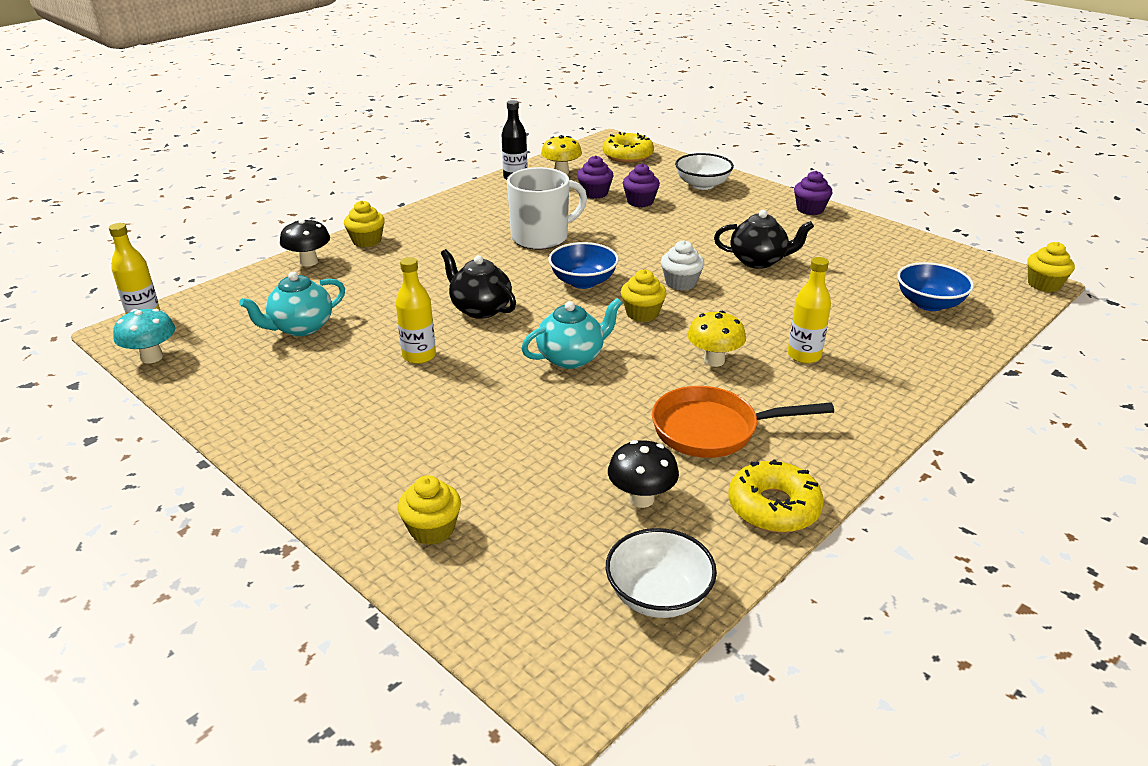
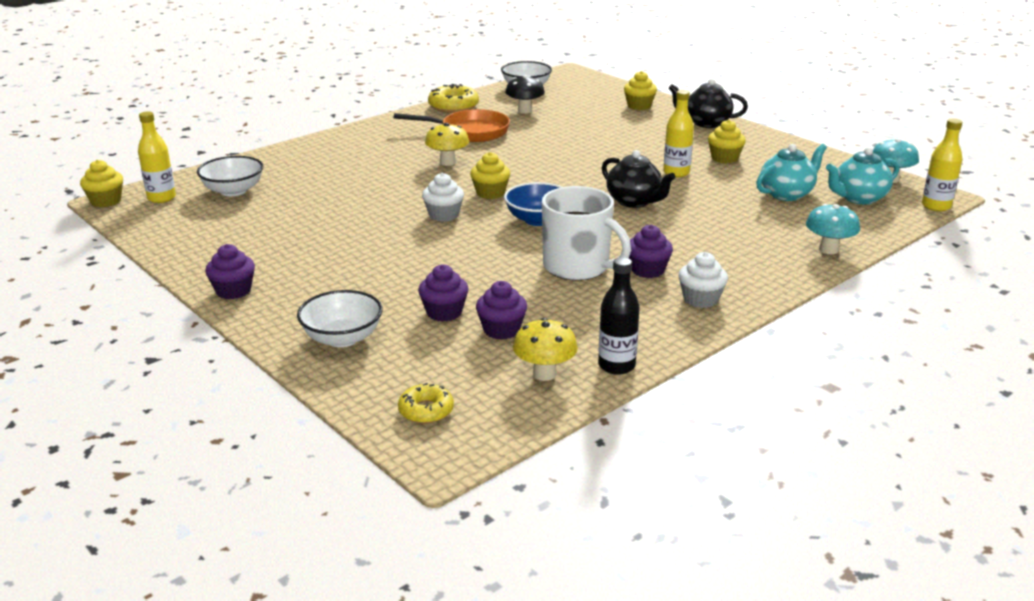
camera: 175 degrees left, 5 degrees down
(309, 262) = (828, 250): black mushroom -> turquoise mushroom
(367, 241) = (781, 271): yellow cupcake -> yellow cupcake (724, 158)
(445, 217) = (700, 299): none -> white cupcake
(482, 237) = (647, 270): none -> purple cupcake
(541, 237) = (578, 267): white mug -> white mug turned 120 degrees counterclockwise
(571, 357) = (556, 168): turquoise teapot -> turquoise teapot (858, 198)
(628, 155) = (426, 410): yellow donut -> yellow donut, size x0.63
(759, 261) = (351, 232): black teapot -> black teapot (706, 123)
(804, 355) = (377, 163): yellow bottle -> yellow bottle (161, 198)
(929, 303) = (233, 191): blue bowl -> white bowl

